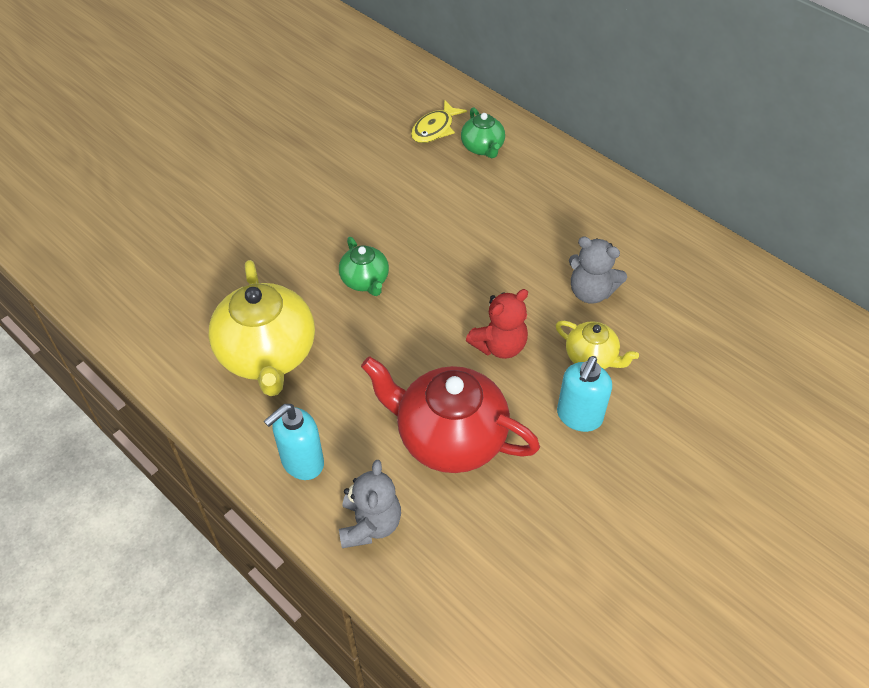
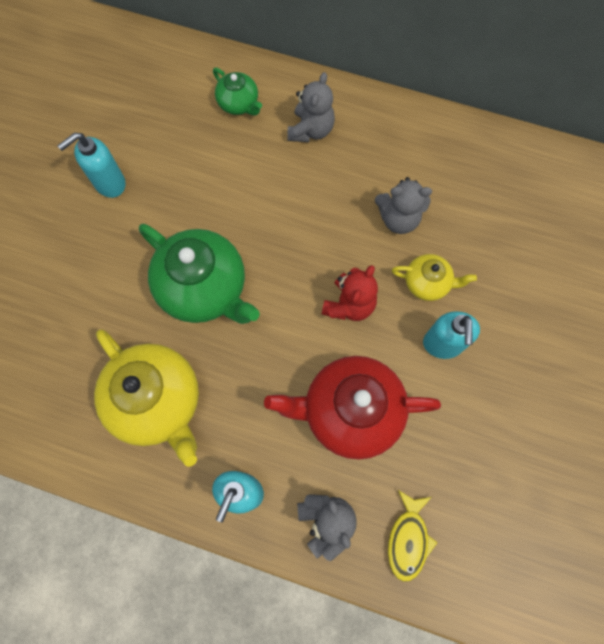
camera: 25 degrees left, 20 degrees up
(327, 169) = (109, 183): none -> turquoise soap dispenser
(365, 280) = (204, 288): green teapot -> green teapot, size x1.94
(435, 129) = (186, 99): yellow fish -> yellow fish (408, 539)
(541, 190) = (311, 130): none -> grey teddy bear

